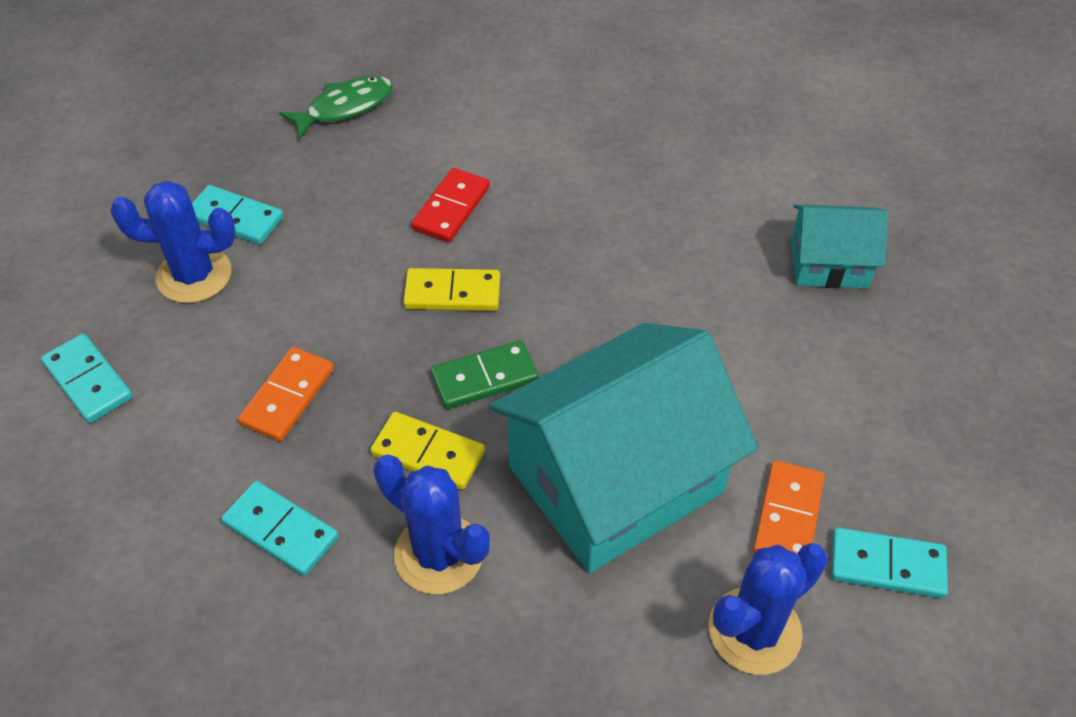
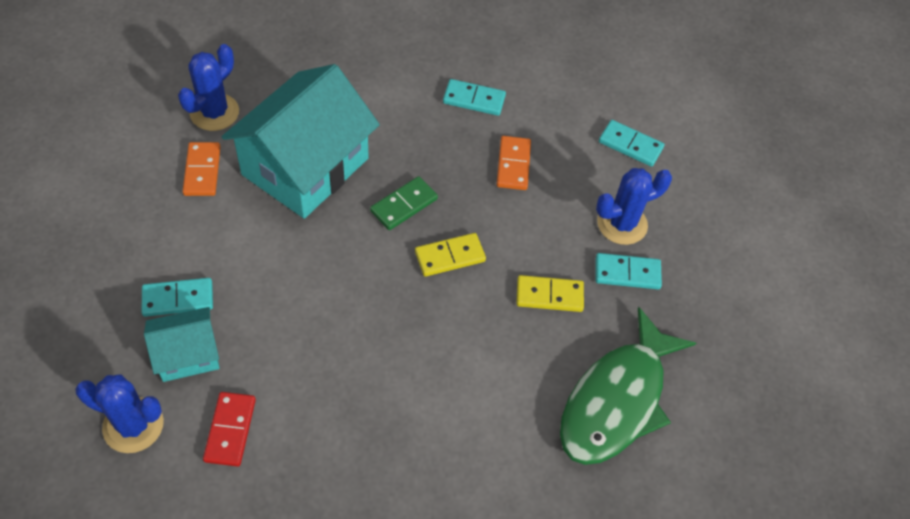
camera: 155 degrees right, 5 degrees up
(345, 108) = (616, 400): green fish -> green fish, size x1.86
(428, 453) = (417, 154): yellow domino -> yellow domino (549, 295)
(438, 554) = (388, 108): blue cactus -> blue cactus (133, 425)
(451, 208) = (483, 325): red domino -> red domino (230, 430)
(887, 565) = (144, 159): turquoise domino -> turquoise domino (178, 299)

